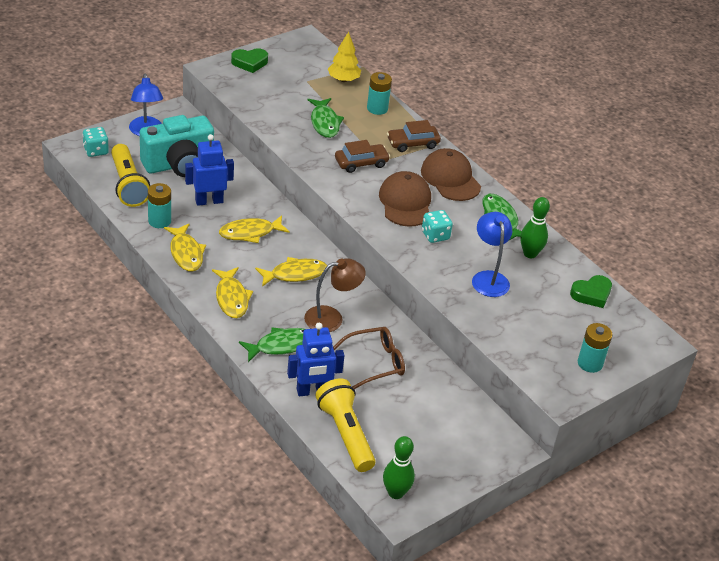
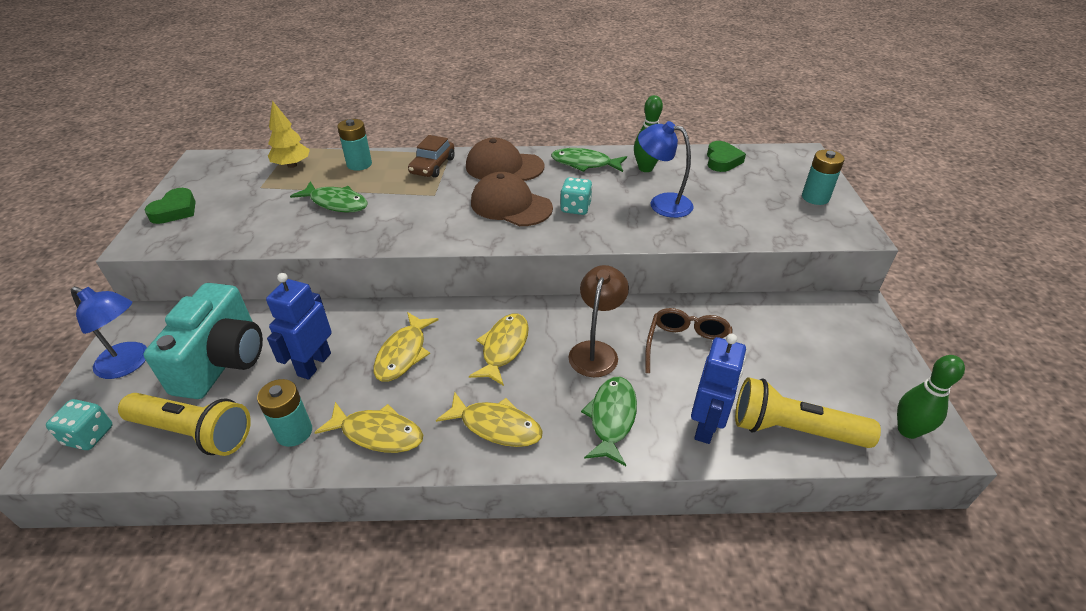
camera: 50 degrees left, 0 degrees up
(361, 163) = (423, 207): brown car -> none

